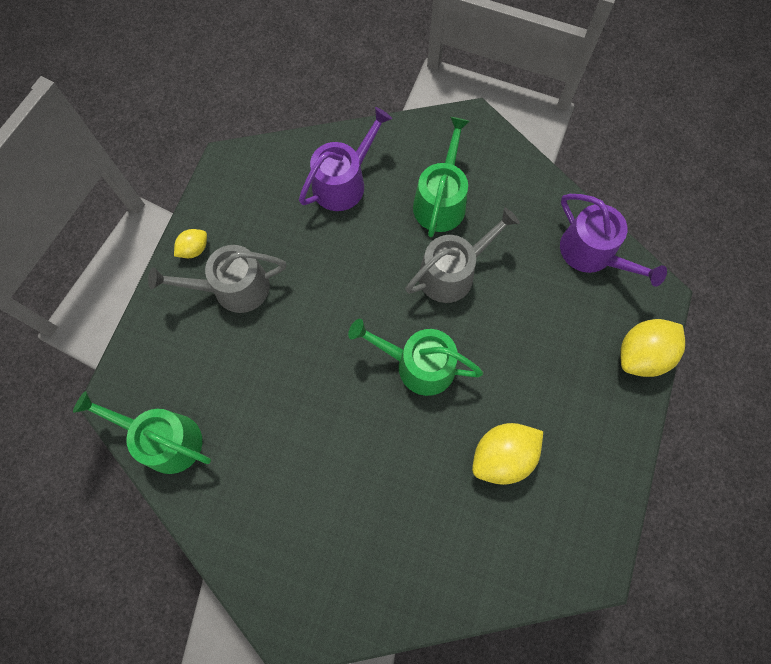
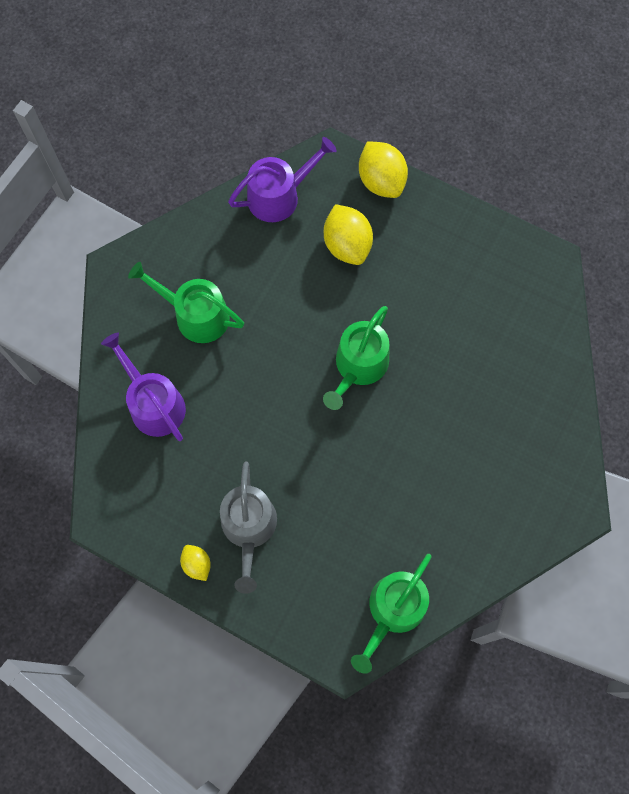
camera: 80 degrees left, 0 degrees up
(452, 272) = (273, 319): grey watering can -> none
(502, 456) = (452, 312): yellow lemon -> yellow lemon (347, 245)

